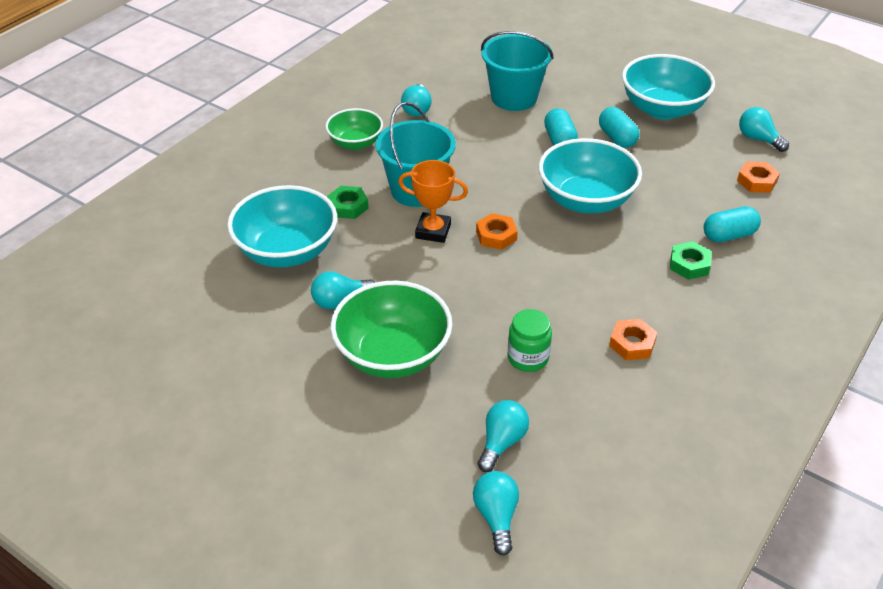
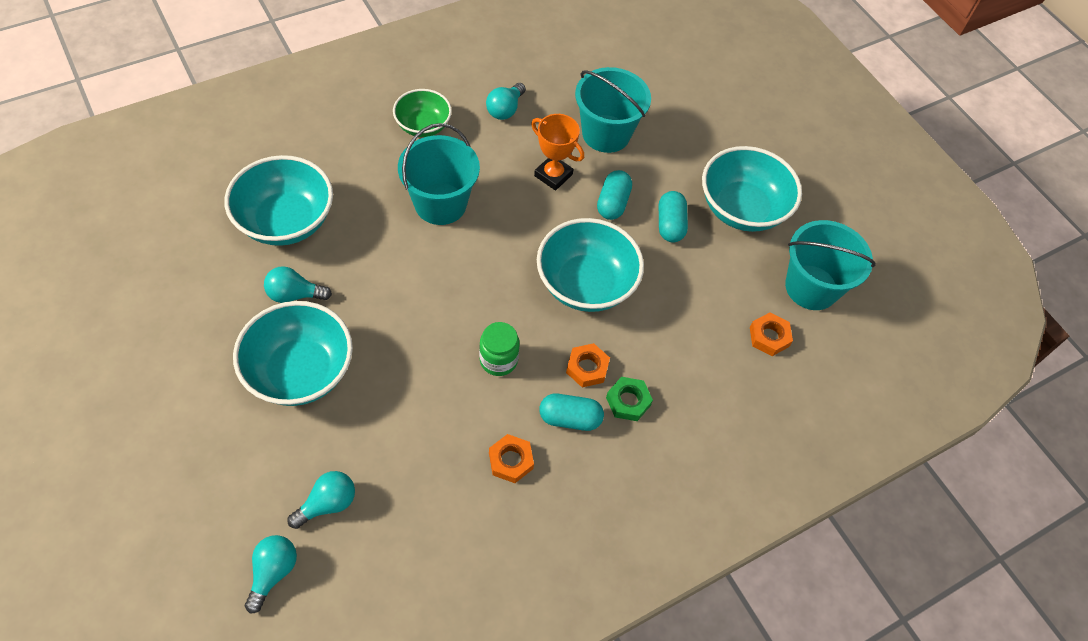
camera: 20 degrees right, 15 degrees up
(348, 206) = (369, 195): green nut -> none
(393, 355) = (300, 371): green bowl -> turquoise bowl
(433, 231) = (423, 256): orange trophy -> orange trophy (553, 175)
(496, 235) = (475, 287): orange nut -> orange nut (587, 368)
(528, 358) = (409, 430): green jar -> green jar (498, 360)
(729, 235) = (692, 386): turquoise capsule -> turquoise capsule (570, 418)
(758, 139) = (811, 287): turquoise light bulb -> turquoise bucket

